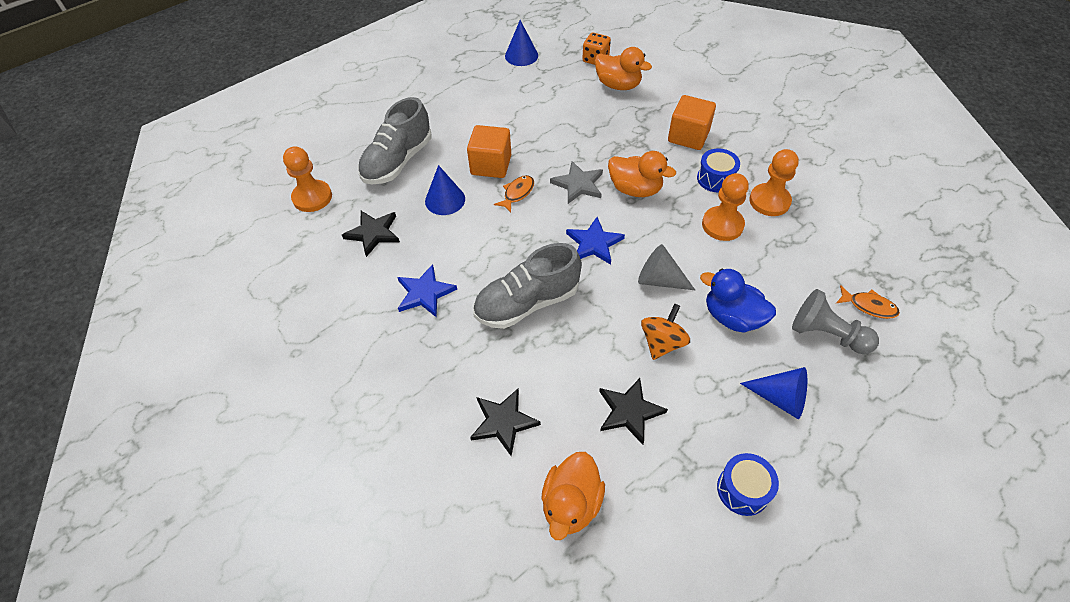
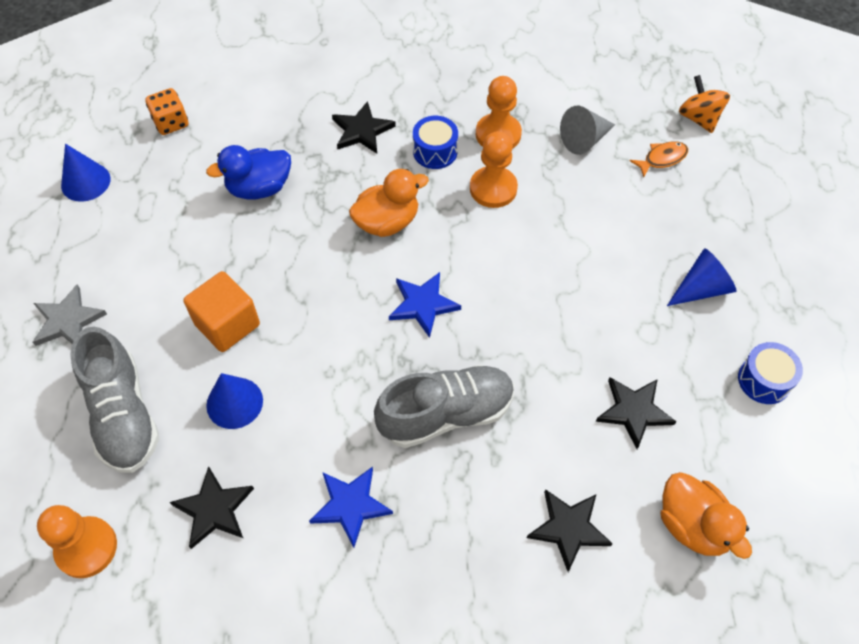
camera: 55 degrees left, 5 degrees up
(517, 193) = (293, 327): orange fish -> none
(527, 303) = (446, 414): grey shoe -> grey shoe turned 120 degrees counterclockwise
(578, 184) = (334, 264): grey star -> grey star (68, 320)
(618, 85) = (231, 132): orange duck -> none
(659, 280) = (512, 283): grey cone -> grey cone (584, 140)
(662, 343) = (582, 333): orange spinning top -> orange spinning top (699, 118)
(688, 136) = (362, 131): orange cube -> black star
(732, 317) = (598, 260): blue duck -> blue duck (259, 188)
(826, 334) = (666, 208): grey pawn -> none

